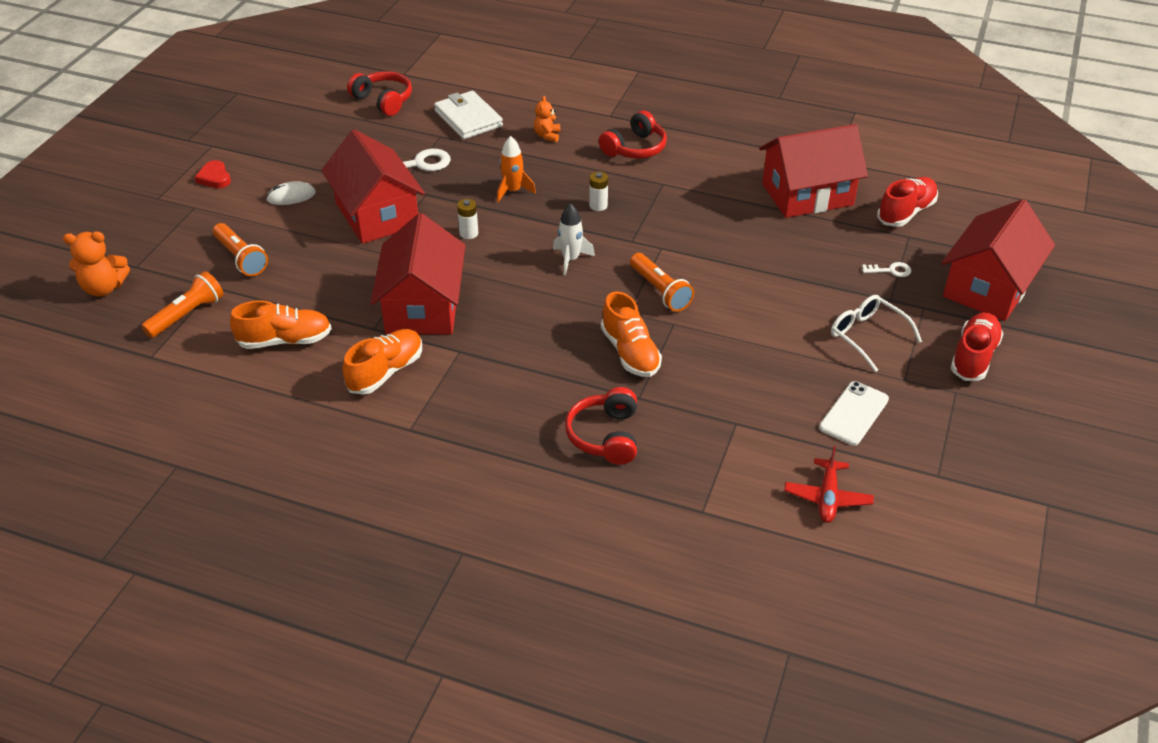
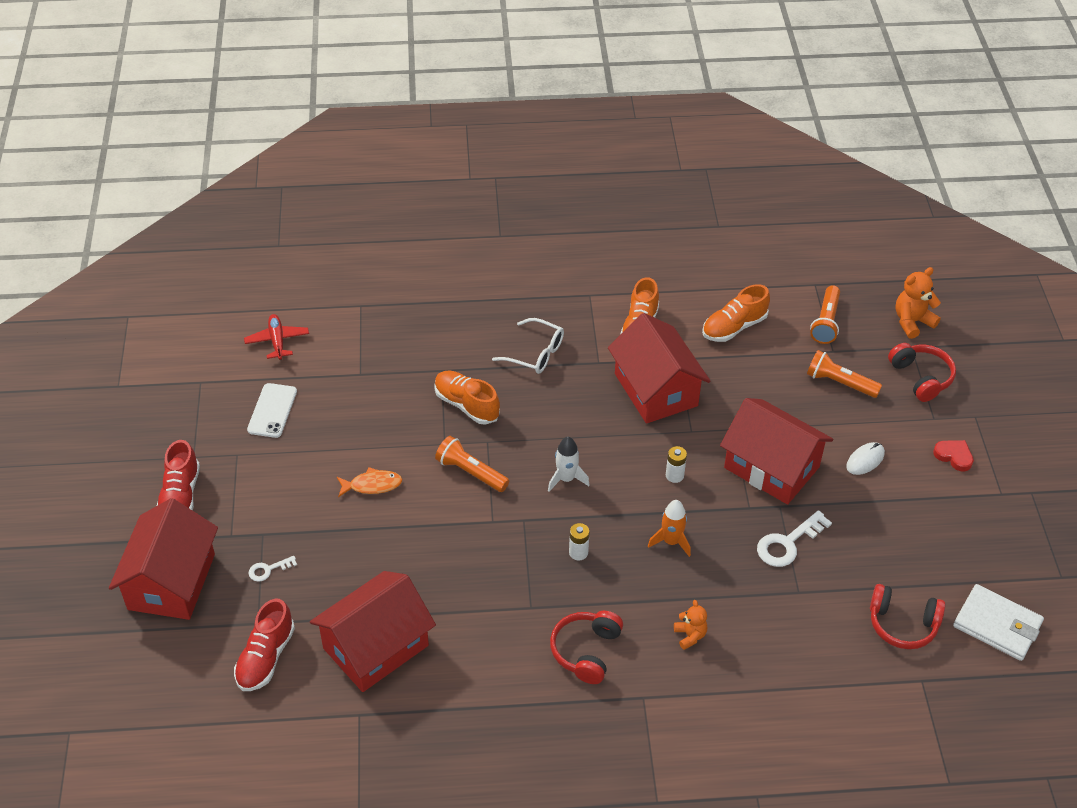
camera: 155 degrees right, 5 degrees up
(468, 119) = (791, 630): white wallet -> white wallet (997, 625)
(605, 436) = (450, 334): red headphones -> red headphones (921, 377)
(765, 309) = (372, 485): none -> orange fish
(867, 336) = (276, 487): white glasses -> white glasses (535, 353)

